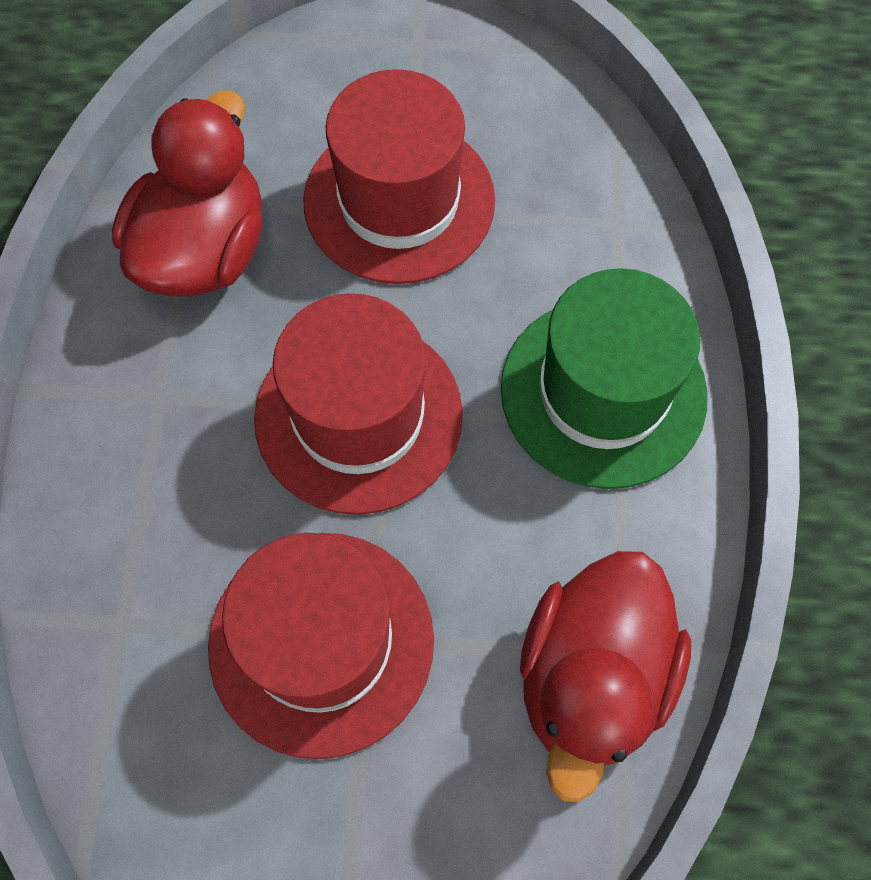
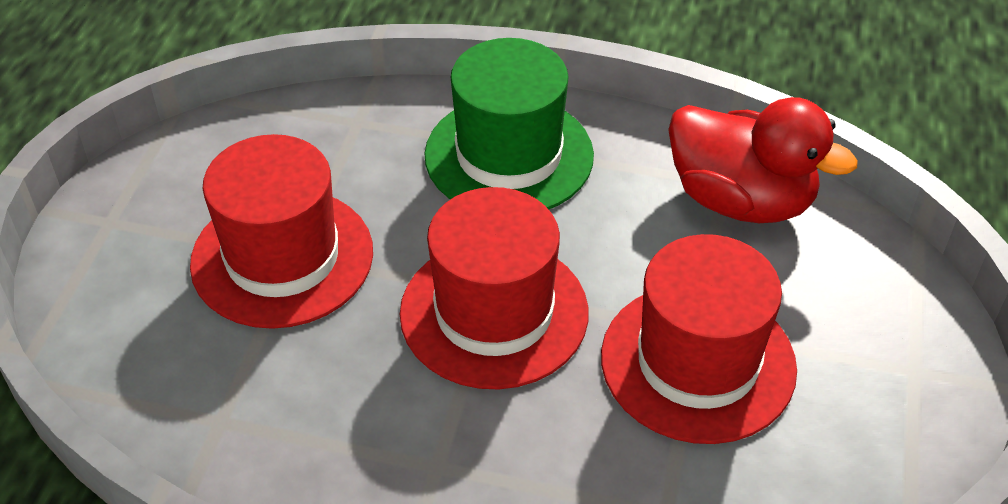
camera: 80 degrees left, 20 degrees down
(204, 250) = (282, 414): red duck -> none

